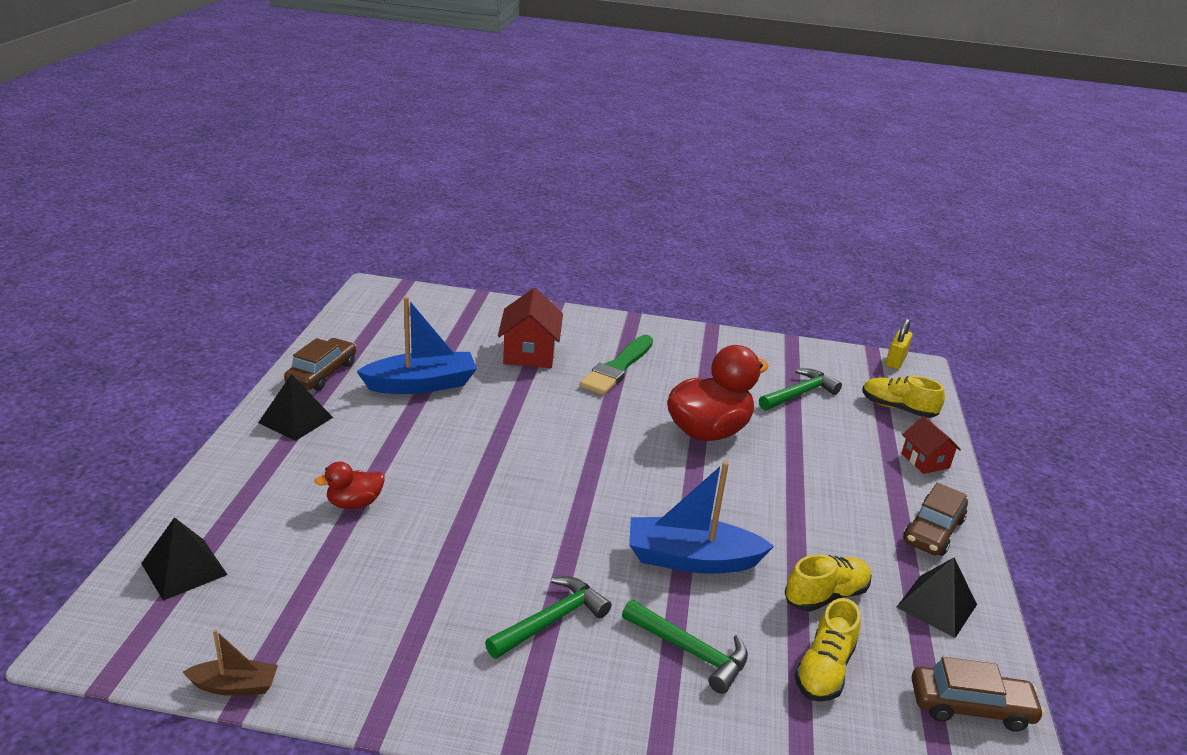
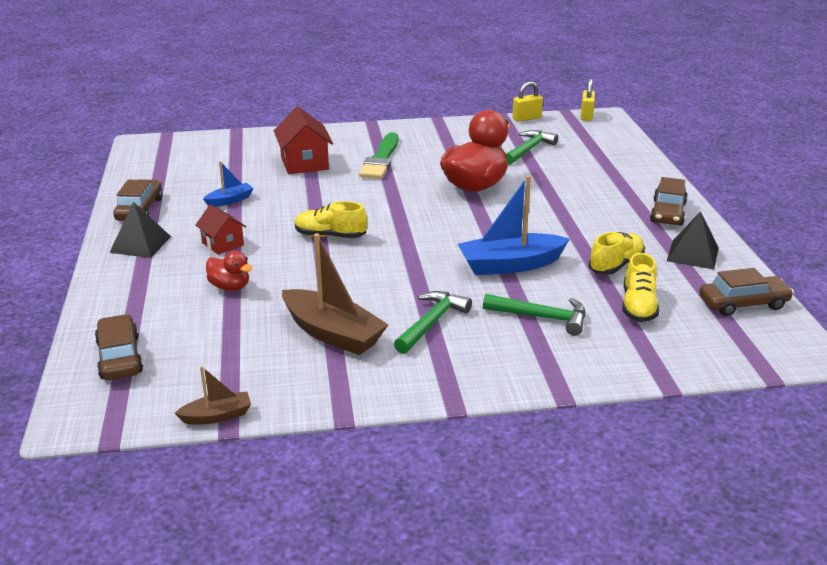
camera: 15 degrees left, 0 degrees up
(184, 569) = (120, 357): black pyramid -> brown car
(354, 503) = (230, 287): red duck -> red duck turned 105 degrees counterclockwise
(421, 384) = (230, 200): blue boat -> blue boat, size x0.52
(429, 603) = (333, 333): none -> brown boat
(819, 348) = (526, 118): none -> yellow padlock
(897, 408) = (604, 145): yellow shoe -> yellow shoe (330, 236)
(925, 461) = (640, 173): red house -> red house (223, 244)

